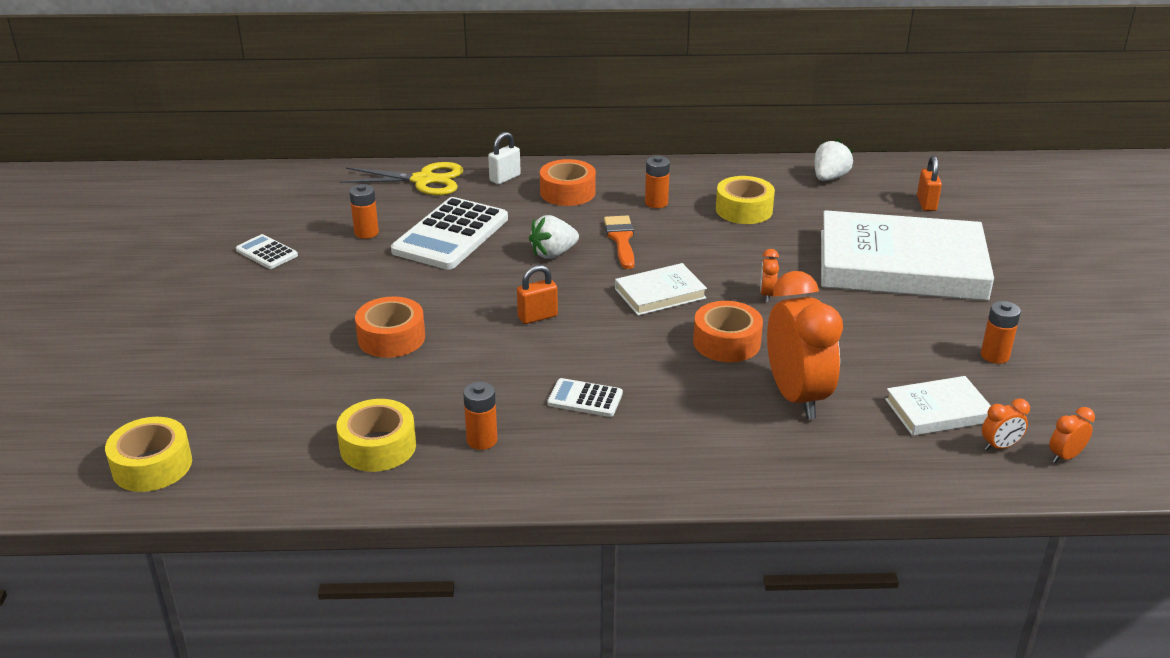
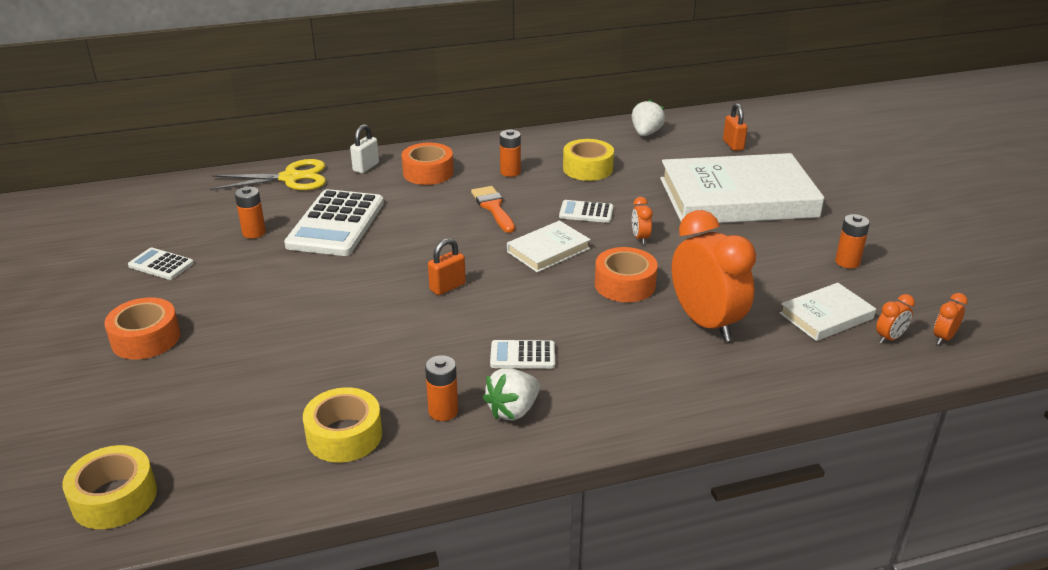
camera: 15 degrees left, 0 degrees up
(391, 338) = (316, 327): orange tape -> orange tape (146, 338)
(553, 254) = (438, 228): white strawberry -> white strawberry (513, 410)
(720, 258) = (586, 212): none -> white calculator

